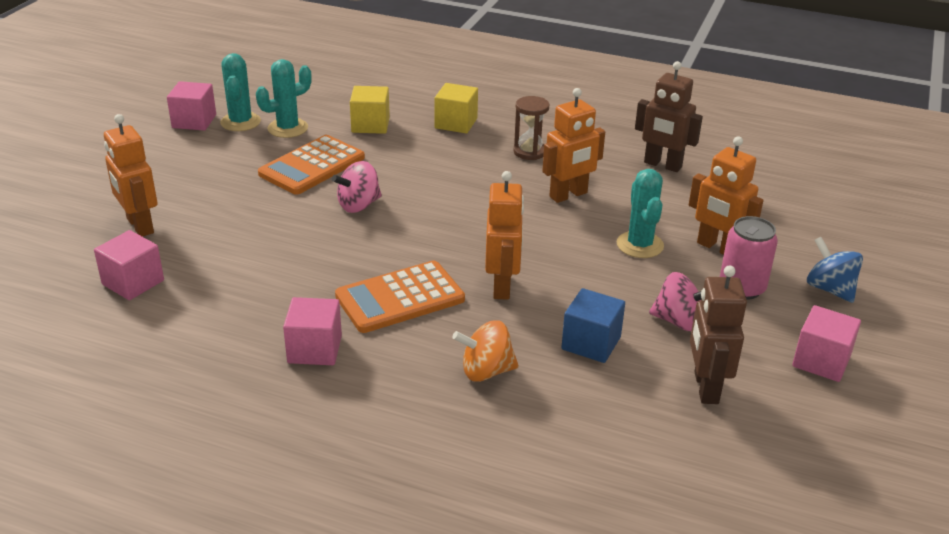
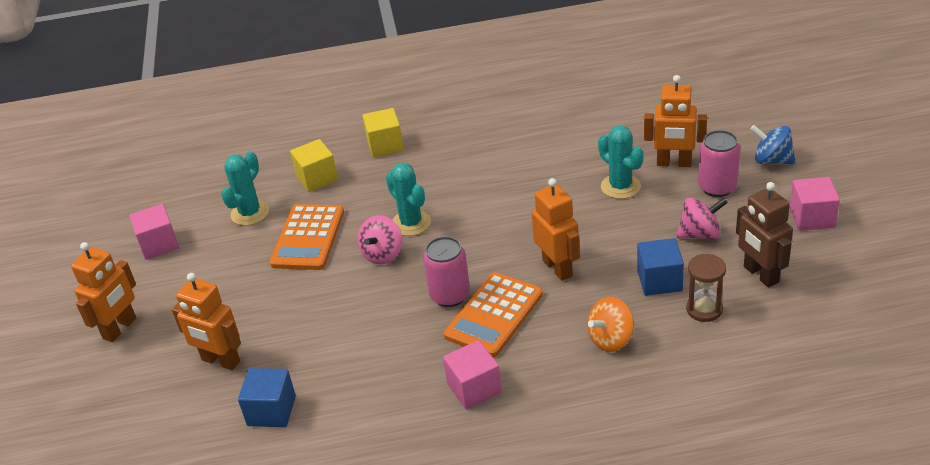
camera: 25 degrees left, 5 degrees up
(133, 282) = (271, 411): pink cube -> blue cube
(240, 122) = (202, 226): turquoise cactus -> turquoise cactus (411, 223)
(379, 263) = (450, 295): none -> pink can
(529, 152) = (468, 145): brown hourglass -> brown hourglass (704, 309)
(568, 195) = (532, 169): orange robot -> orange robot (120, 328)
(662, 165) = (575, 111): brown robot -> none

